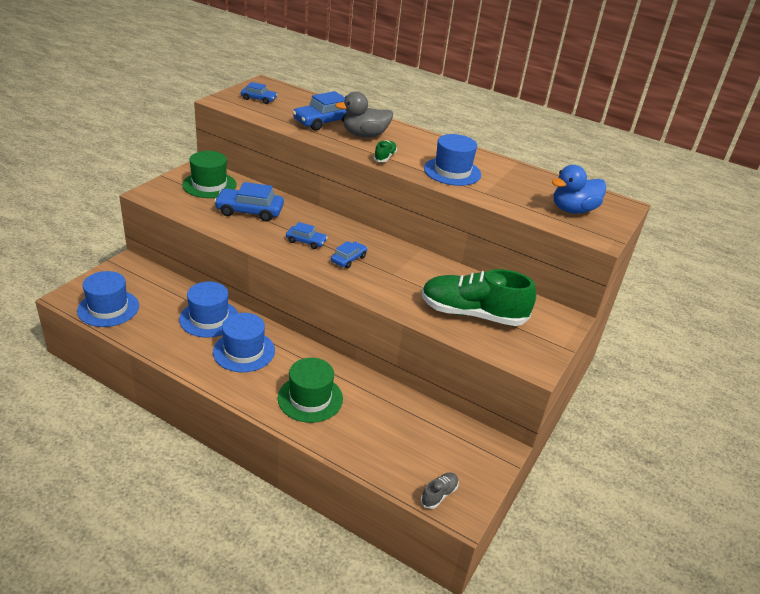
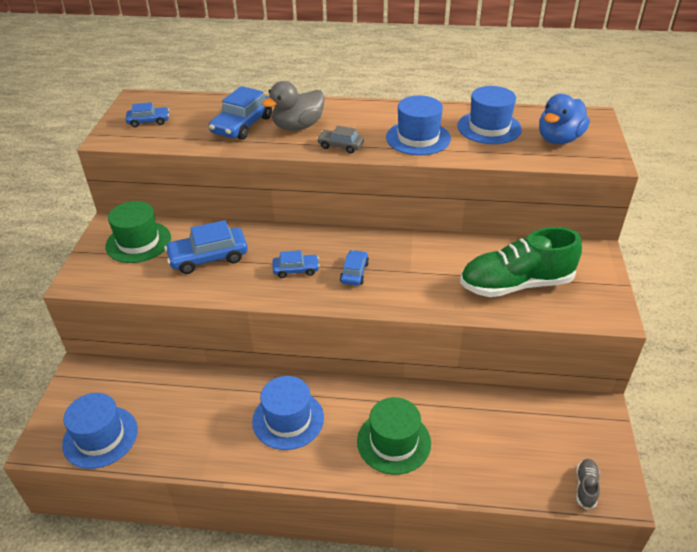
camera: 20 degrees left, 5 degrees up
(209, 318) = (223, 397): blue hat -> blue hat (489, 127)
(385, 157) = (340, 146): green shoe -> grey car

